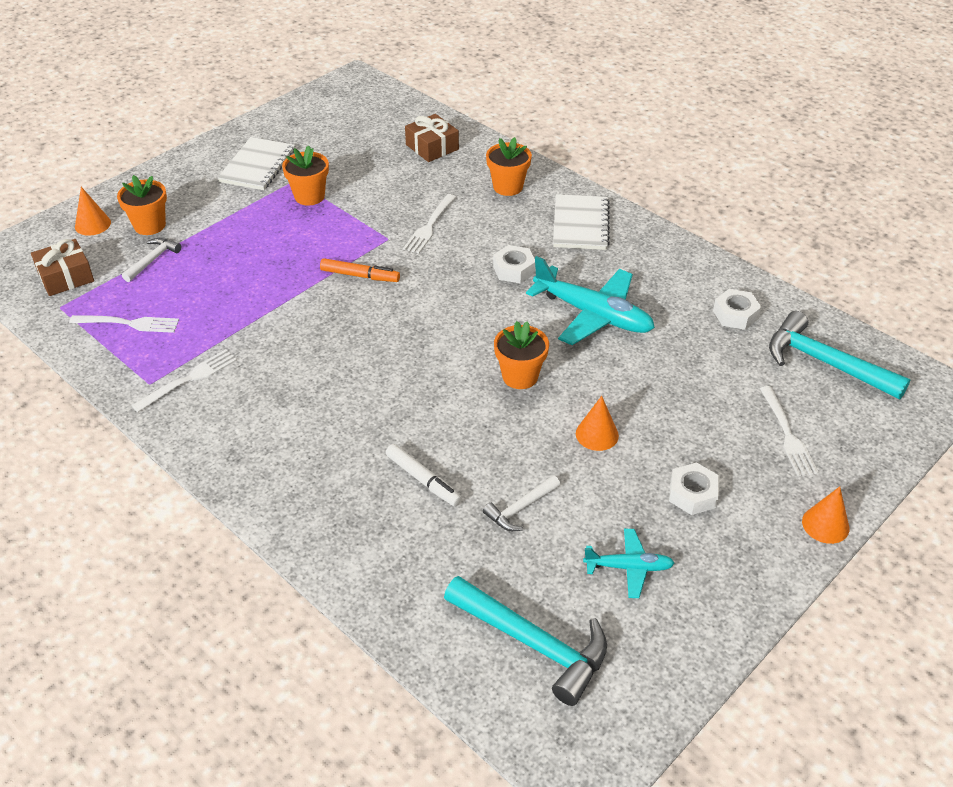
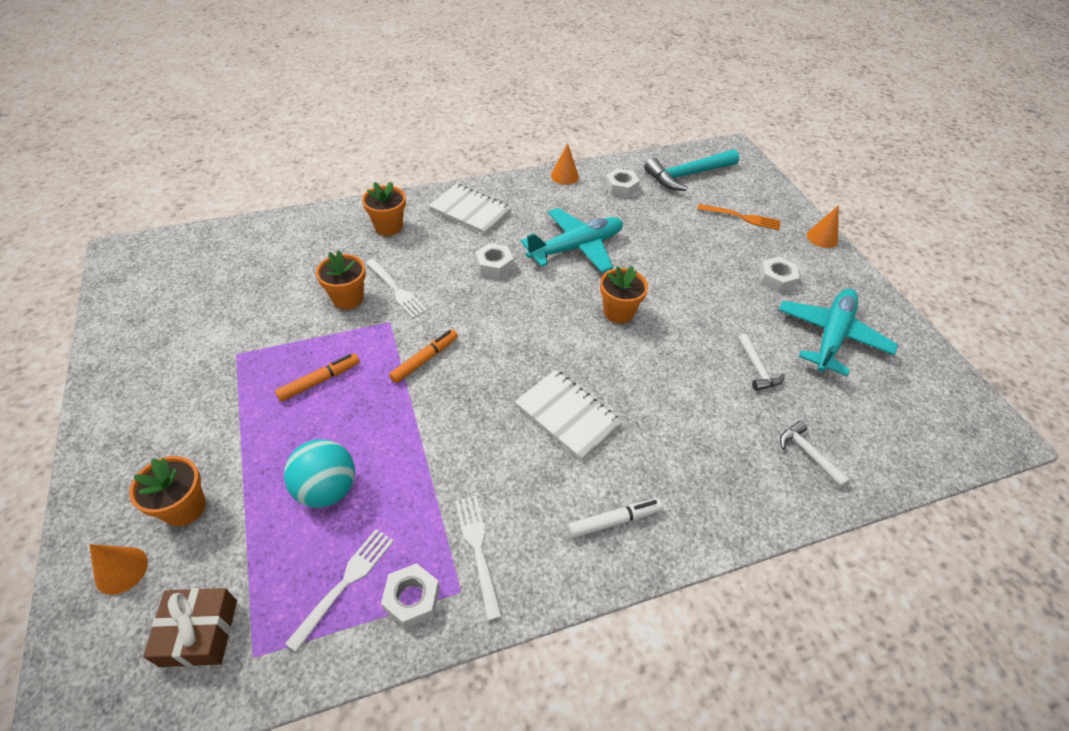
camera: 65 degrees left, 5 degrees up
(132, 361) = (412, 598): none -> white nut
(152, 260) = (252, 524): white hammer -> white hammer (808, 454)
(200, 281) = (327, 489): none -> turquoise ball
(257, 166) = (180, 374): white notebook -> white notebook (567, 415)
(297, 231) = (320, 381): none -> orange marker
(309, 196) = (274, 352): orange flower pot -> orange flower pot (348, 298)
(423, 480) = (703, 414): white marker -> white marker (614, 521)
(432, 147) = (288, 246): brown gift -> none
(533, 643) = (887, 414): turquoise hammer -> none
(597, 434) = (700, 298): orange cone -> orange cone (564, 176)
(629, 567) = (831, 336): turquoise plane -> turquoise plane, size x1.86
(787, 434) = (741, 217): white fork -> orange fork

